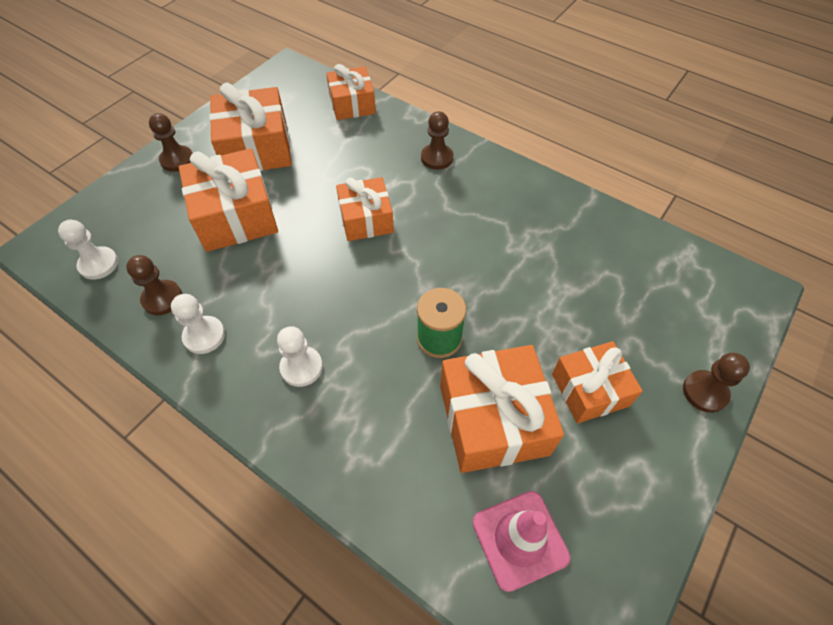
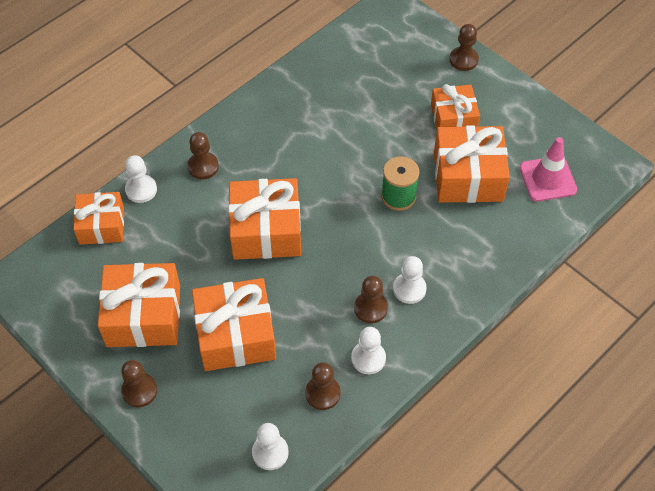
camera: 80 degrees left, 0 degrees up
(272, 329) = (370, 308): none -> brown pawn
(366, 219) = (266, 230): orange gift -> orange gift, size x1.54
(398, 121) = (141, 190): none -> white pawn

